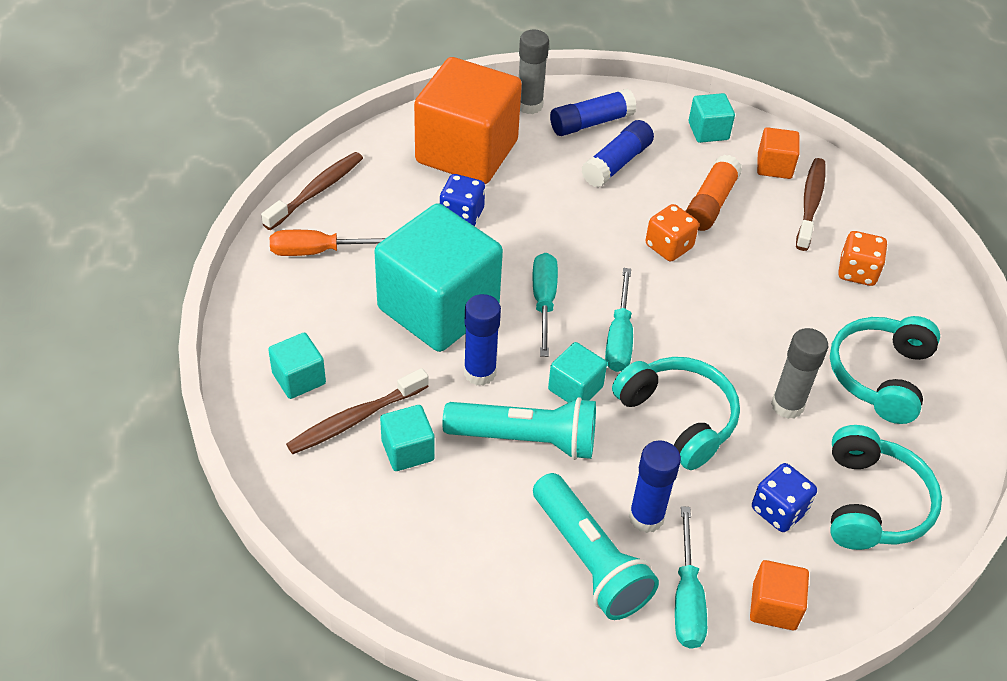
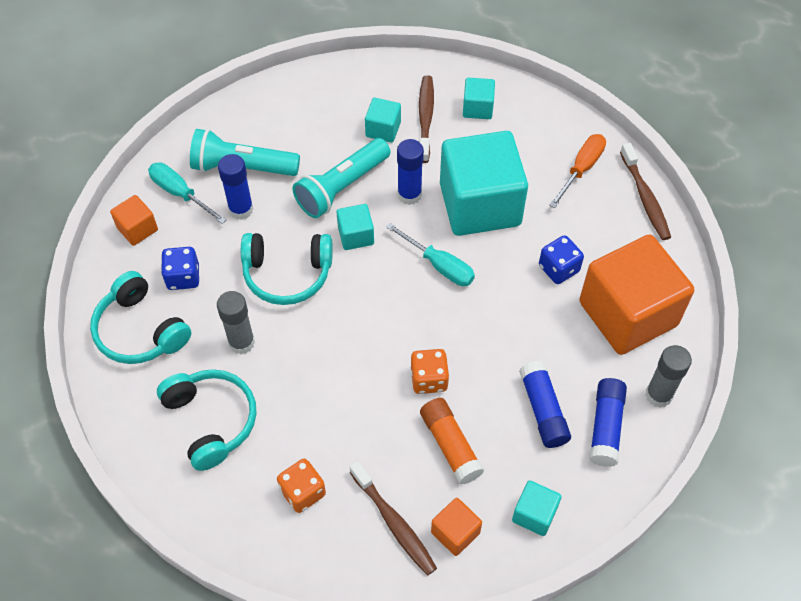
camera: 130 degrees right, 10 degrees up
(619, 338) = (374, 287): turquoise screwdriver -> none

